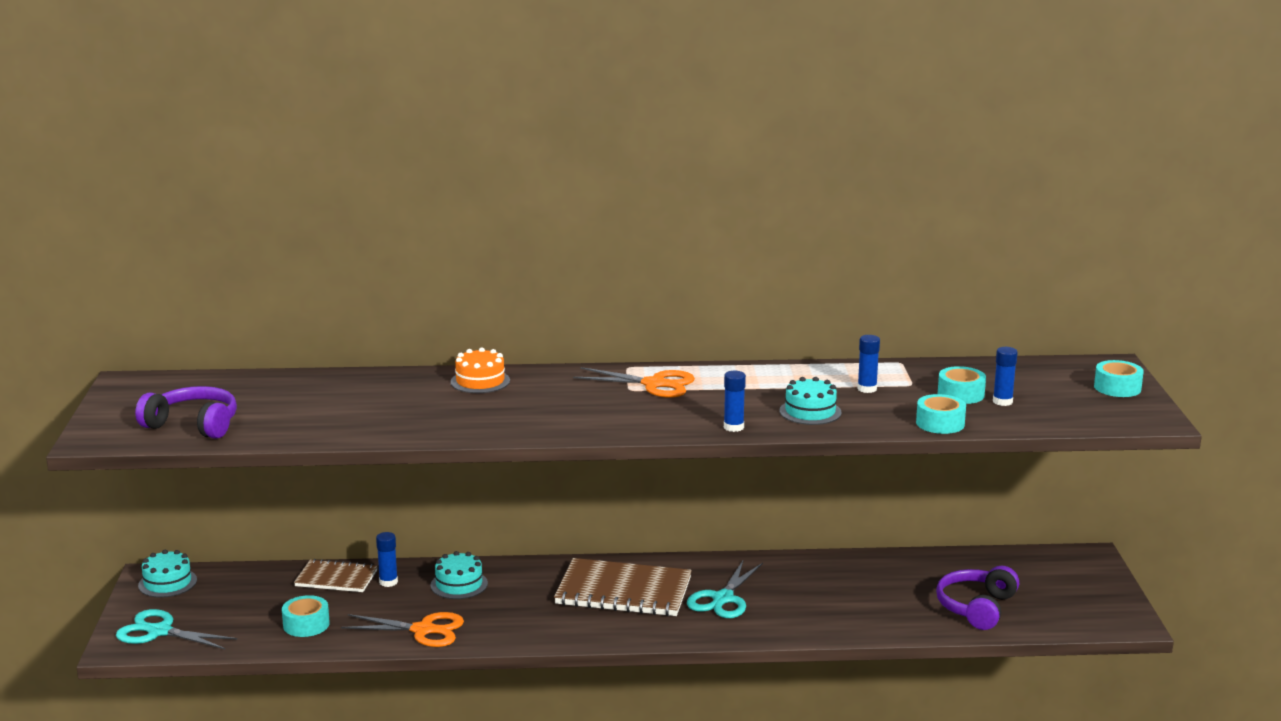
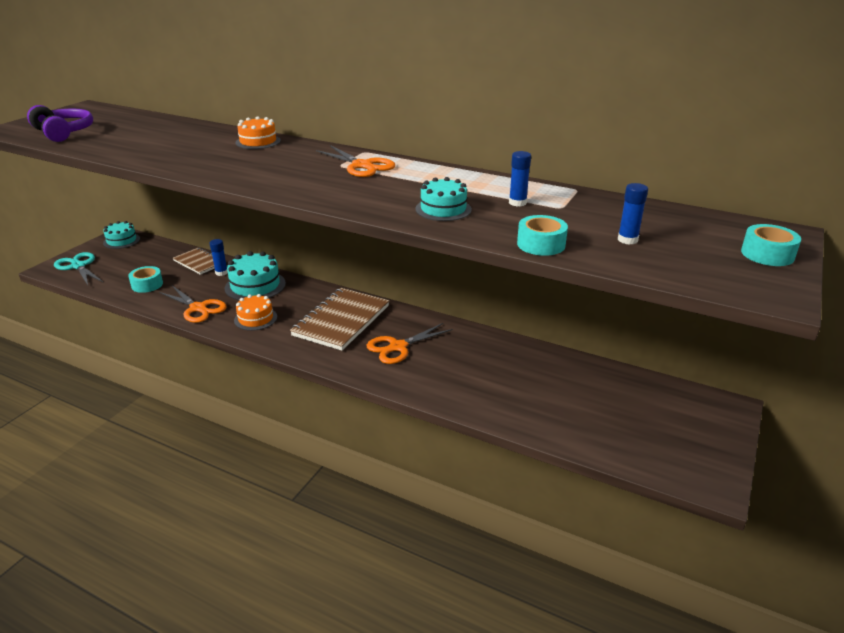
camera: 30 degrees right, 10 degrees up
(459, 584) = (255, 286): turquoise cake -> turquoise cake, size x1.53
(515, 619) = (255, 318): none -> orange cake
(623, 591) = (341, 320): brown notebook -> brown notebook turned 75 degrees clockwise
(723, 599) = (398, 347): turquoise scissors -> orange scissors
(733, 427) = (365, 207): blue glue stick -> none
(960, 394) = (595, 225): turquoise tape -> none
(976, 608) = (582, 419): purple headphones -> none

